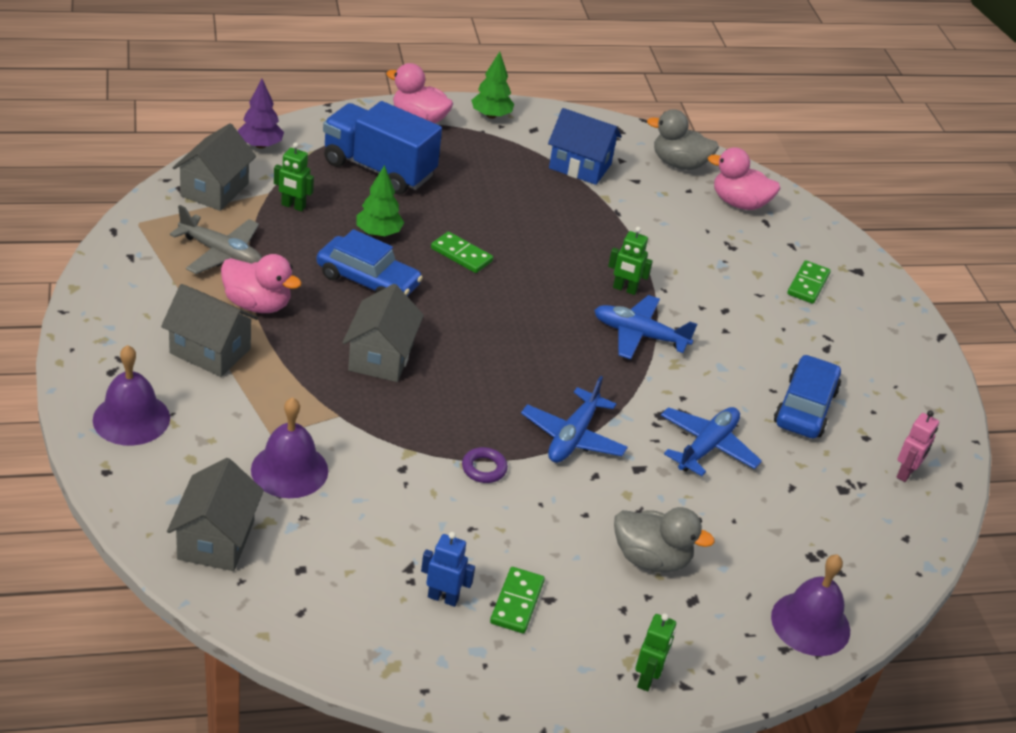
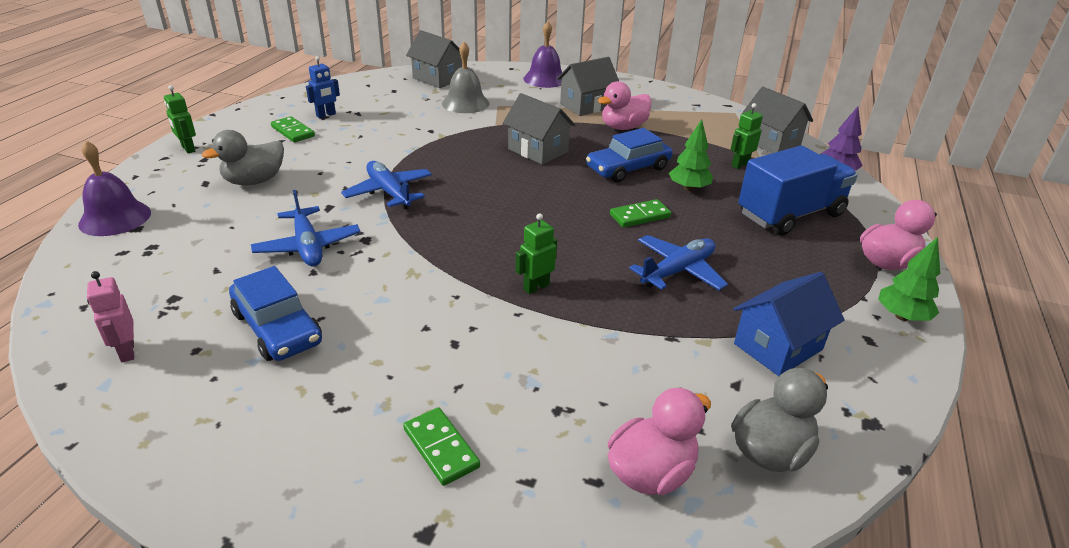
camera: 125 degrees right, 5 degrees down
(221, 253) = (687, 128): grey plane -> none
(289, 470) = (465, 103): purple bell -> grey bell
(484, 468) = (400, 153): purple ring -> none
(639, 335) = (466, 268): blue plane -> blue plane (678, 271)

